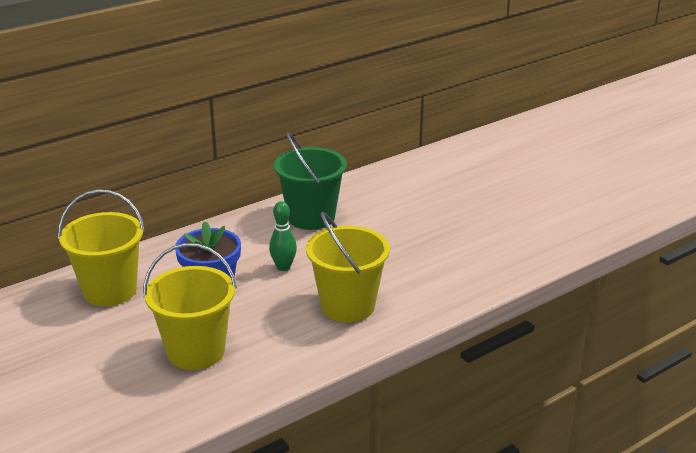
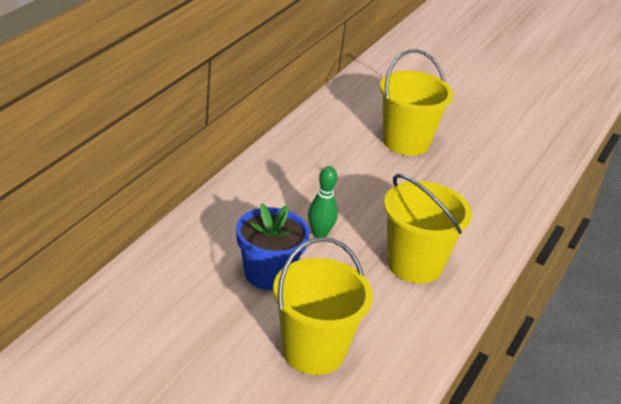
camera: 30 degrees left, 5 degrees up
(110, 290) = (162, 301): yellow bucket -> yellow bucket (406, 142)
(311, 217) = (300, 171): green bucket -> none

